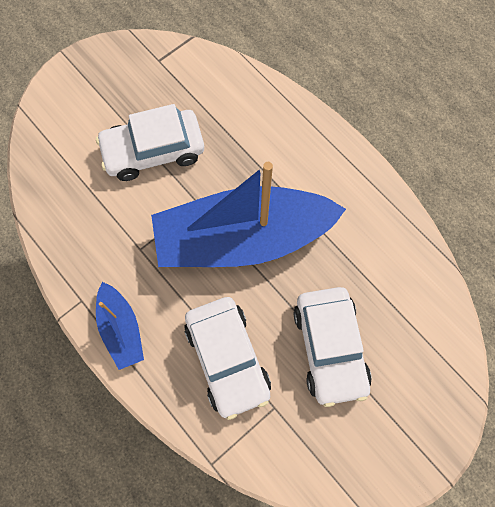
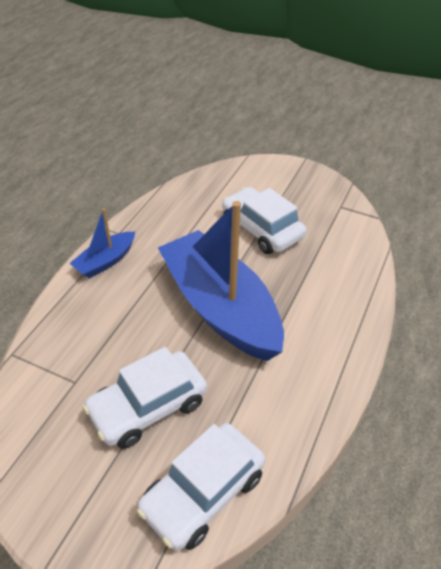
camera: 65 degrees right, 25 degrees down
(227, 359) = (107, 334): white car -> white car (203, 492)

